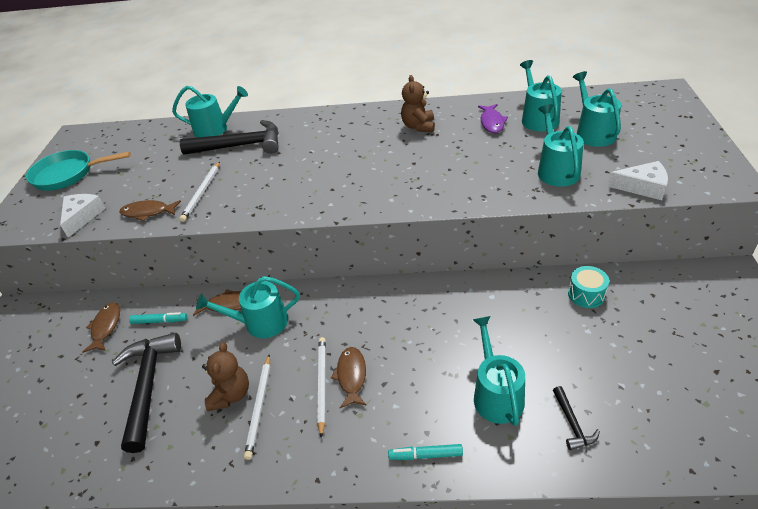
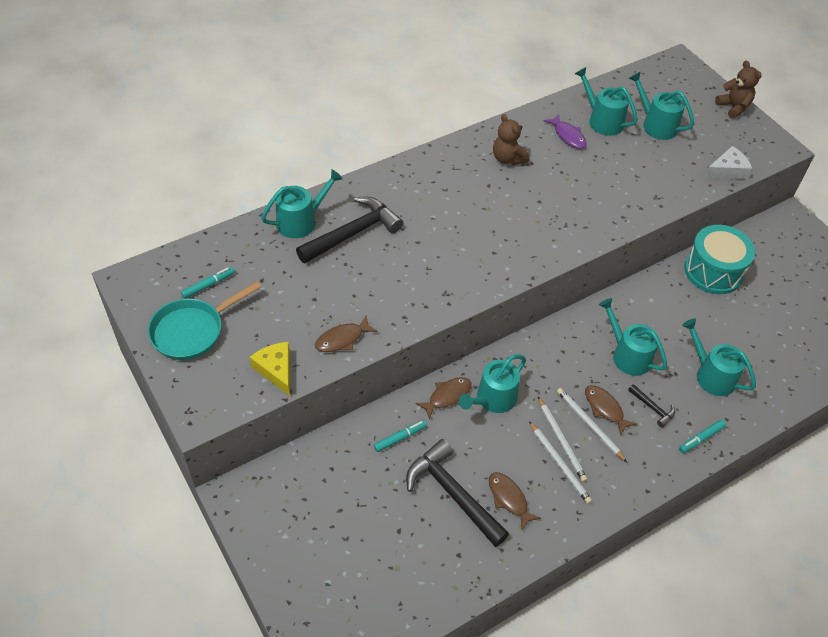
camera: 40 degrees left, 10 degrees up
(82, 217) = (276, 370): white cheese -> yellow cheese
(106, 327) = (353, 466): brown fish -> brown fish (509, 499)
(112, 151) = (208, 285): none -> turquoise marker
(202, 193) = (373, 299): white pencil -> white pencil (561, 441)
(231, 394) = (528, 466): brown teddy bear -> brown teddy bear (733, 107)
(556, 170) = (657, 173): turquoise watering can -> turquoise watering can (628, 355)
(572, 424) = (770, 373): black hammer -> black hammer (652, 408)
(586, 294) = (713, 271): turquoise drum -> turquoise drum, size x1.95

